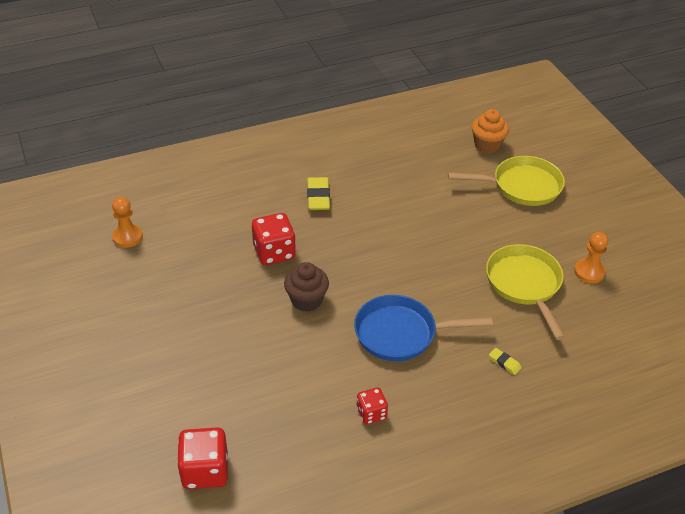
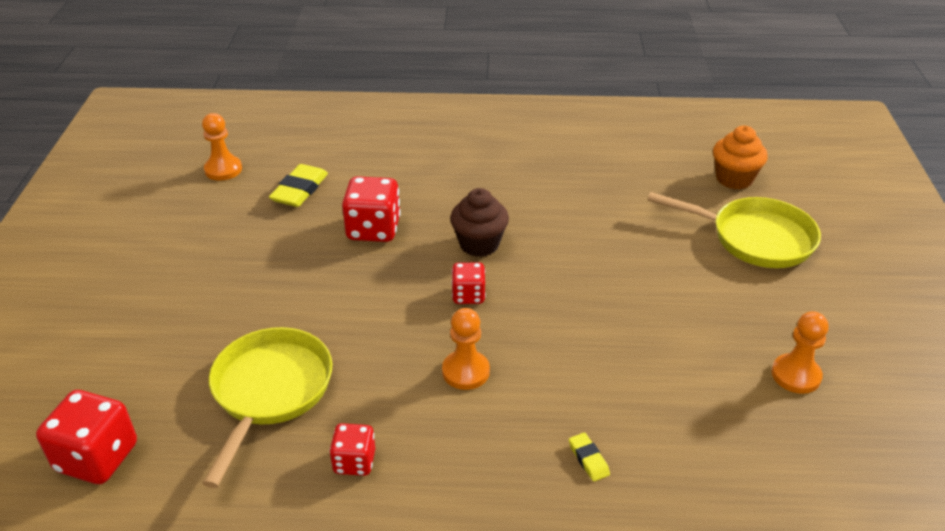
camera: 25 degrees right, 5 degrees down
(306, 300) = (372, 294): brown cupcake -> brown cupcake (479, 244)
(318, 197) = (471, 183): yellow eraser -> yellow eraser (300, 190)
(369, 281) = (468, 295): none -> red dice
(401, 333) = (466, 371): blue pan -> orange pawn
(525, 284) = (684, 363): yellow pan -> yellow pan (270, 391)

